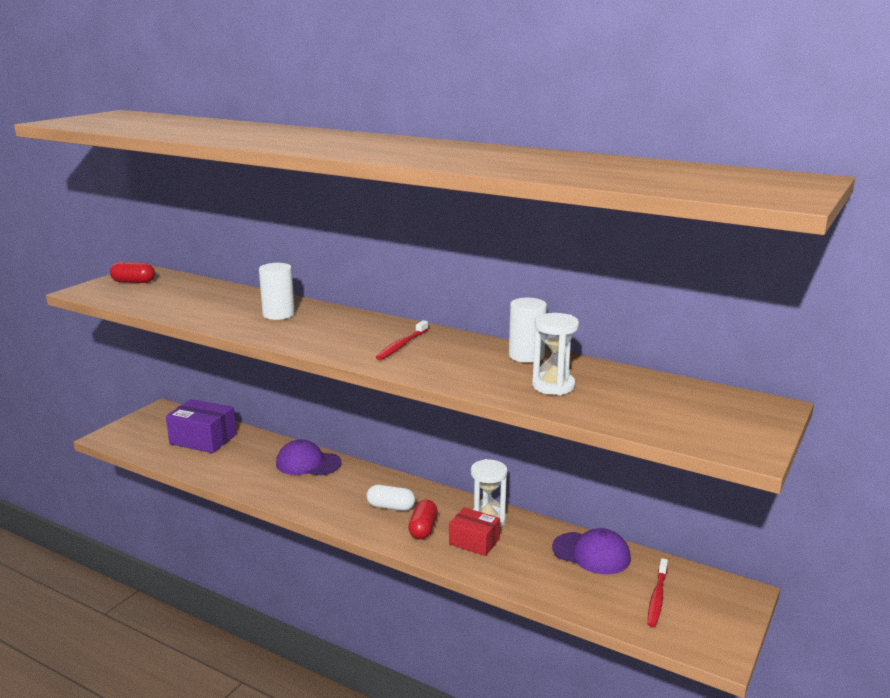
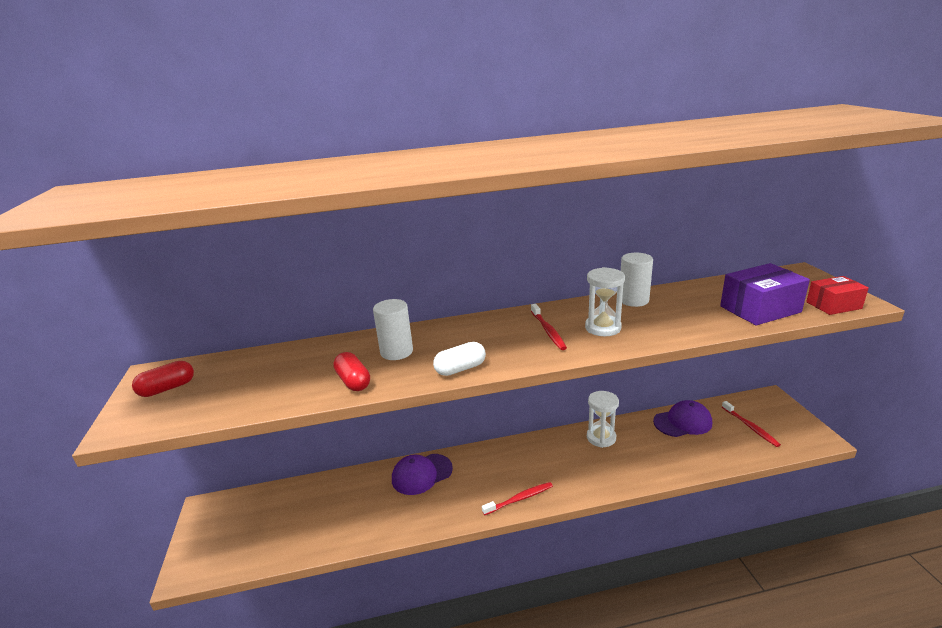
camera: 40 degrees left, 5 degrees up
(203, 439) = (297, 510): purple box -> purple box (760, 309)
(345, 518) = (519, 499): none -> red toothbrush
(391, 507) = (534, 469): white capsule -> white capsule (460, 369)
(423, 529) = (579, 471): red capsule -> red capsule (353, 381)
(474, 541) = (619, 458): red box -> red box (833, 305)
(553, 386) = (696, 313): white hourglass -> white hourglass (603, 328)

